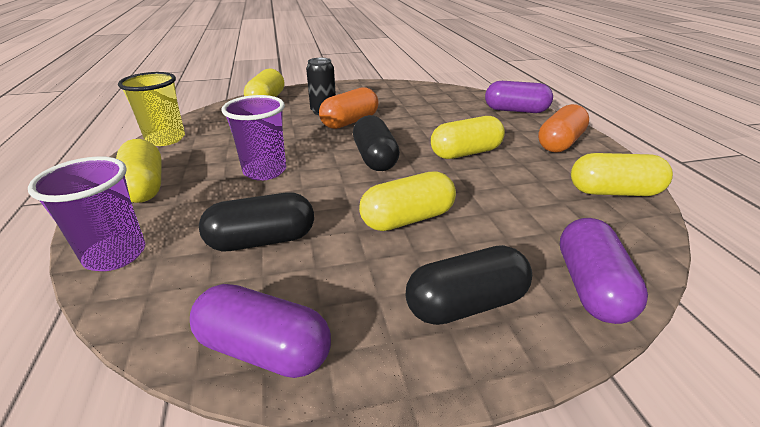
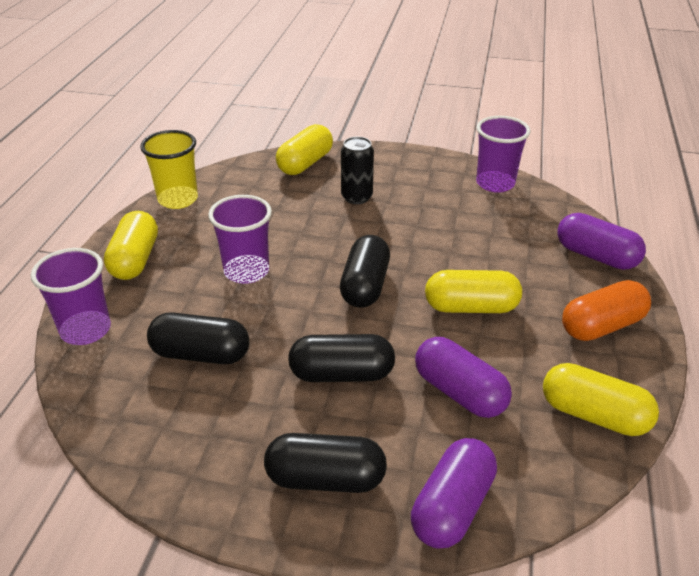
camera: 25 degrees right, 5 degrees up
(264, 349) = (151, 455): purple capsule -> purple capsule (459, 392)
(350, 122) = (375, 222): orange capsule -> none
(407, 219) = (341, 374): yellow capsule -> black capsule
(415, 89) = (495, 183): none -> purple cup

